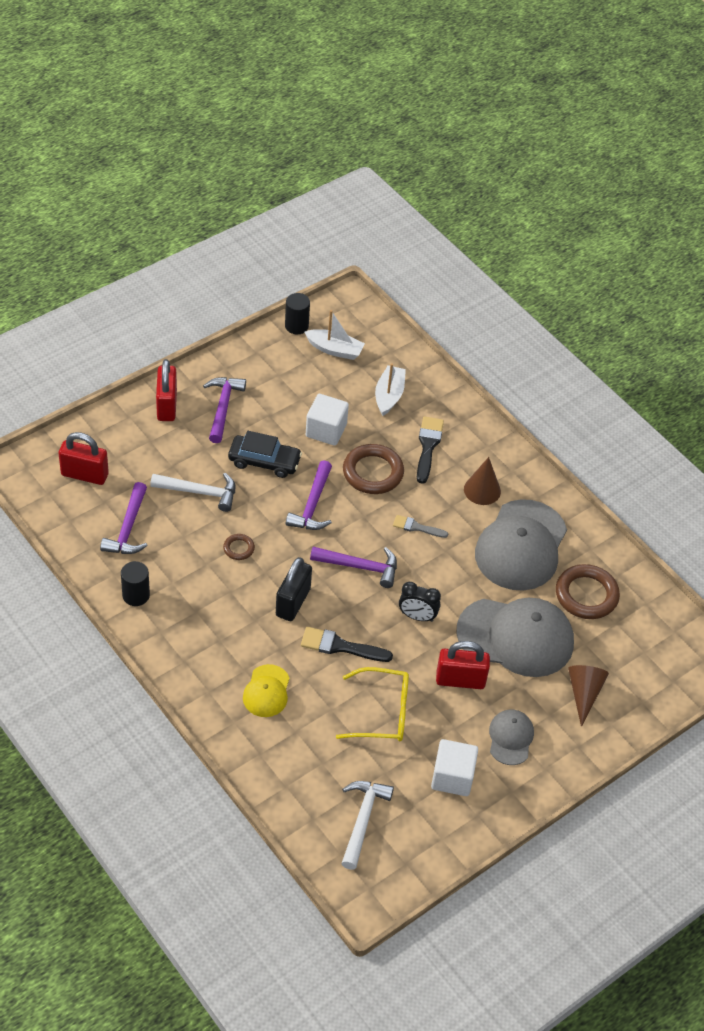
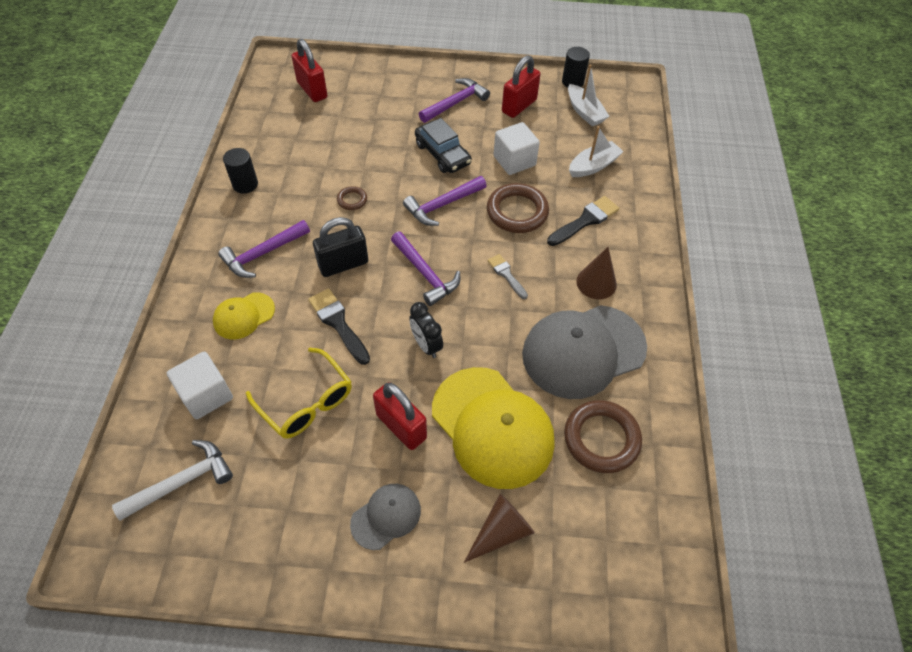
camera: 45 degrees right, 5 degrees up
(128, 528) = (296, 139): purple hammer -> purple hammer (263, 254)
(167, 405) = (418, 80): red padlock -> red padlock (519, 106)
(200, 492) = (372, 146): white hammer -> none
(452, 777) = (295, 509): white cube -> white cube (206, 395)
(516, 637) = (492, 427): grey cap -> yellow cap

